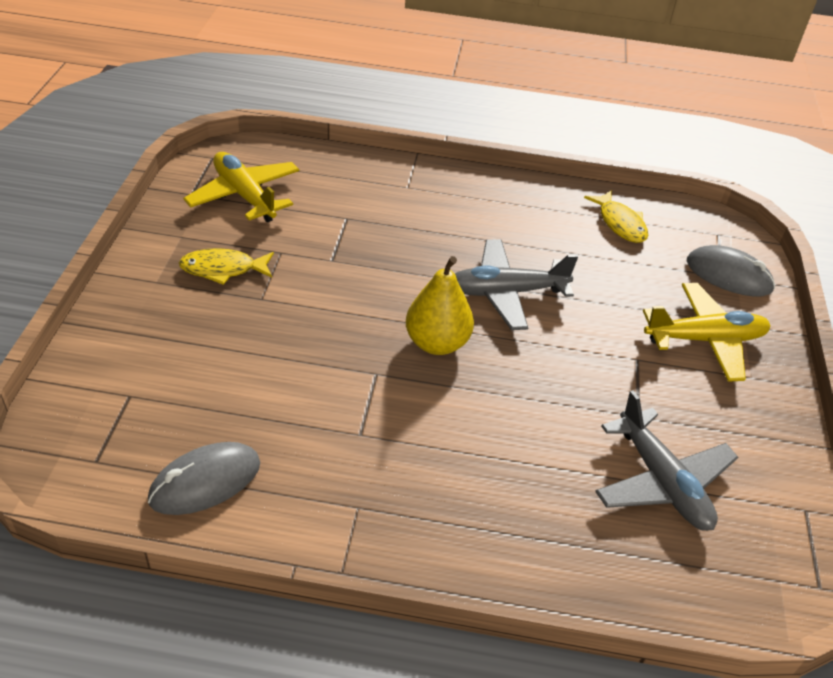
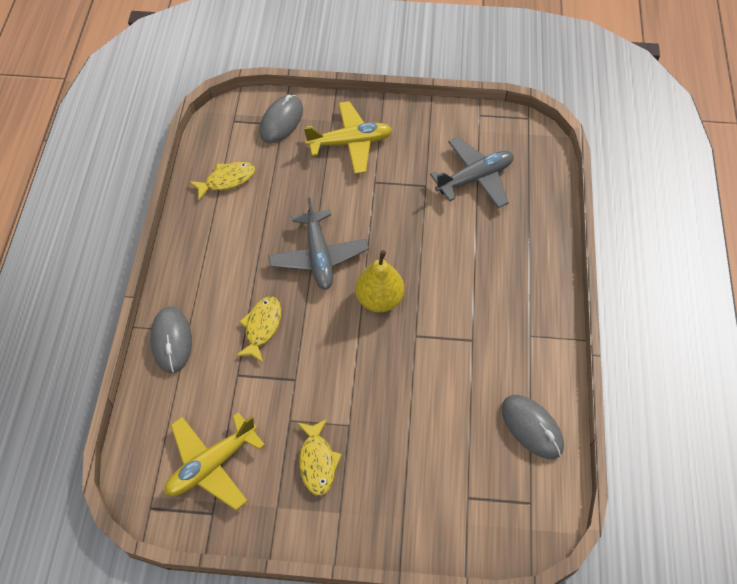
camera: 90 degrees left, 15 degrees up
(397, 175) = (171, 340): none -> grey mouse
(406, 239) = (262, 327): none -> yellow fish
(705, 340) = (350, 143): yellow plane -> yellow plane turned 90 degrees clockwise

